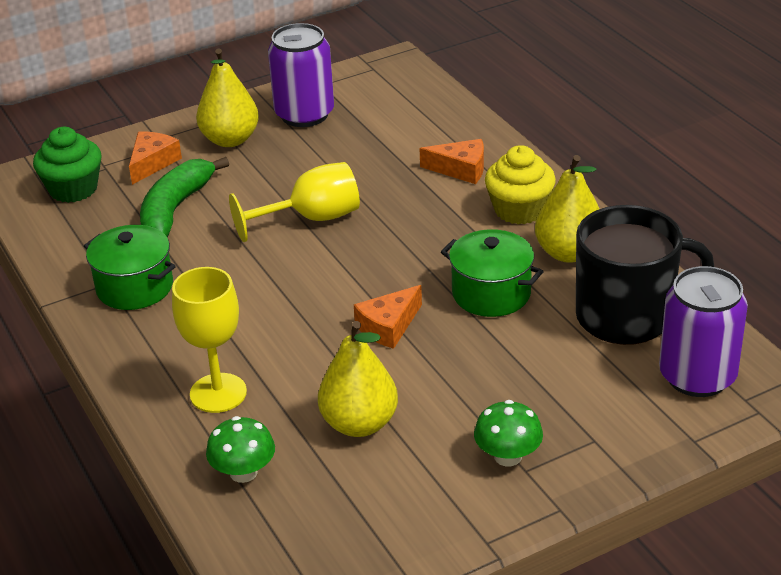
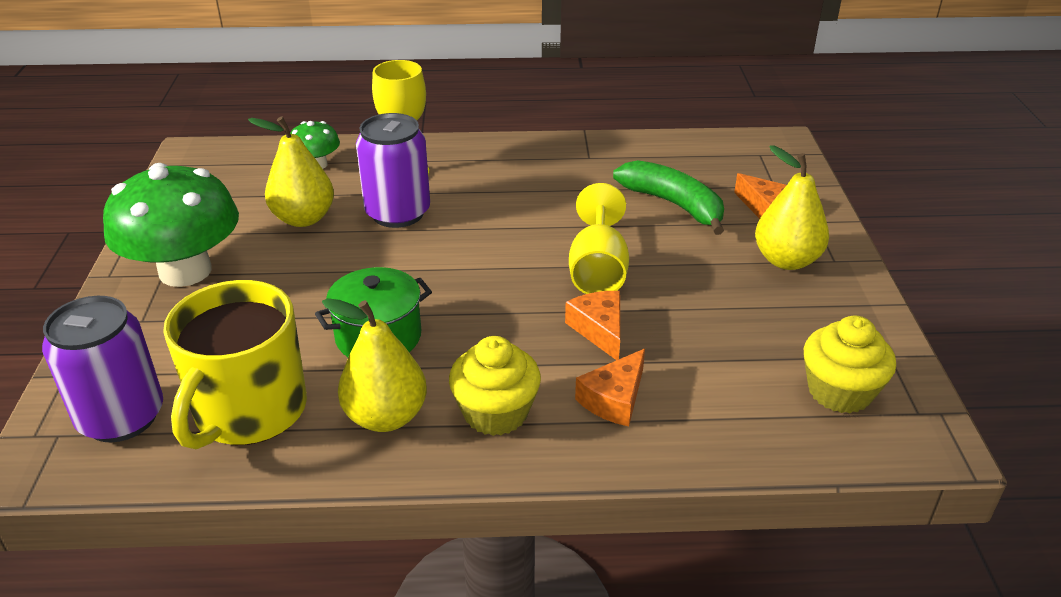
camera: 115 degrees right, 0 degrees up
(73, 189) = (746, 165): green cupcake -> none
(134, 287) = (571, 166): green pot -> none
(304, 114) = (816, 321): purple can -> purple can (398, 213)
(376, 94) = (839, 391): none -> yellow cupcake
(388, 326) = (396, 265): orange cheese -> orange cheese (599, 330)
(508, 456) = (185, 271): green mushroom -> green mushroom, size x2.09
(627, 316) = (249, 411): black mug -> yellow mug

